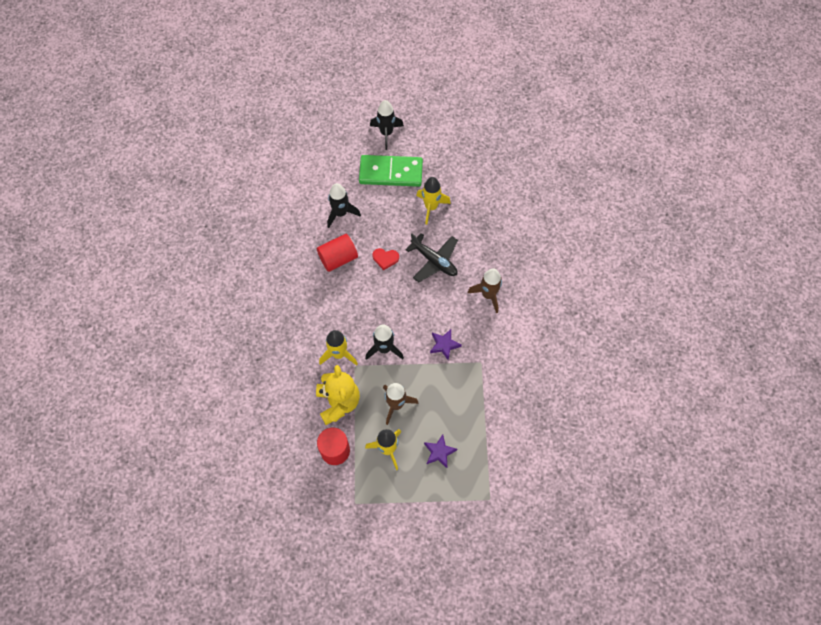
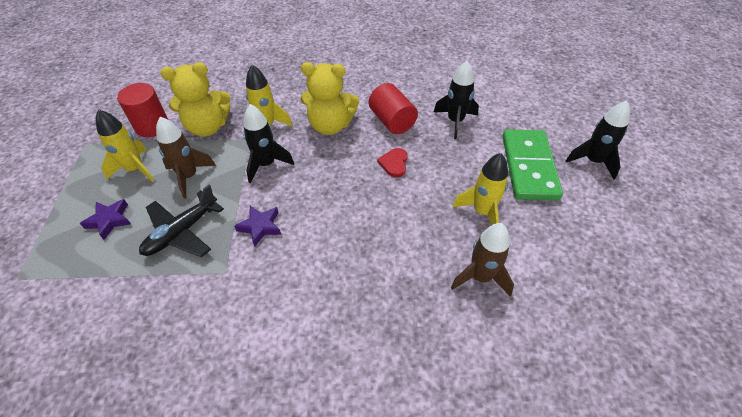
camera: 90 degrees right, 15 degrees down
(341, 304) = (330, 125): none -> yellow teddy bear
(434, 261) = (393, 215): black plane -> black plane (182, 232)
(488, 295) = (335, 284): brown rocket -> brown rocket (480, 277)

